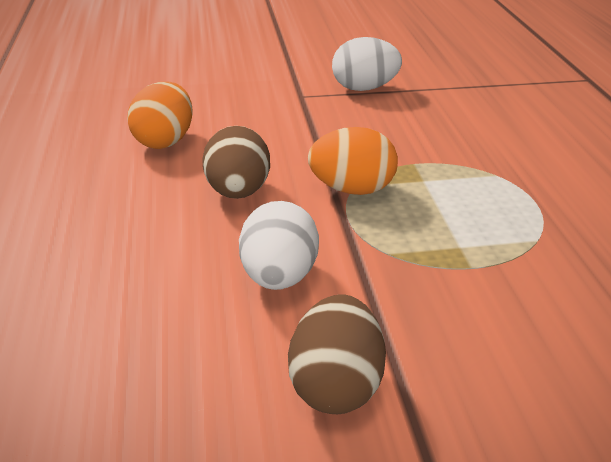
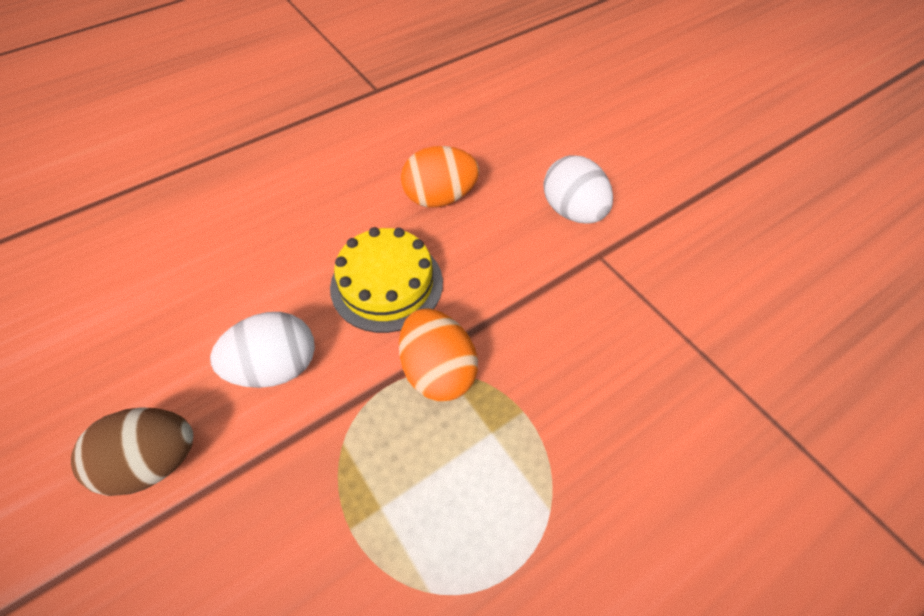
camera: 65 degrees right, 20 degrees up
(238, 192) = (386, 284): brown egg -> yellow cake
(364, 88) = (662, 303): white egg -> white egg (573, 211)

